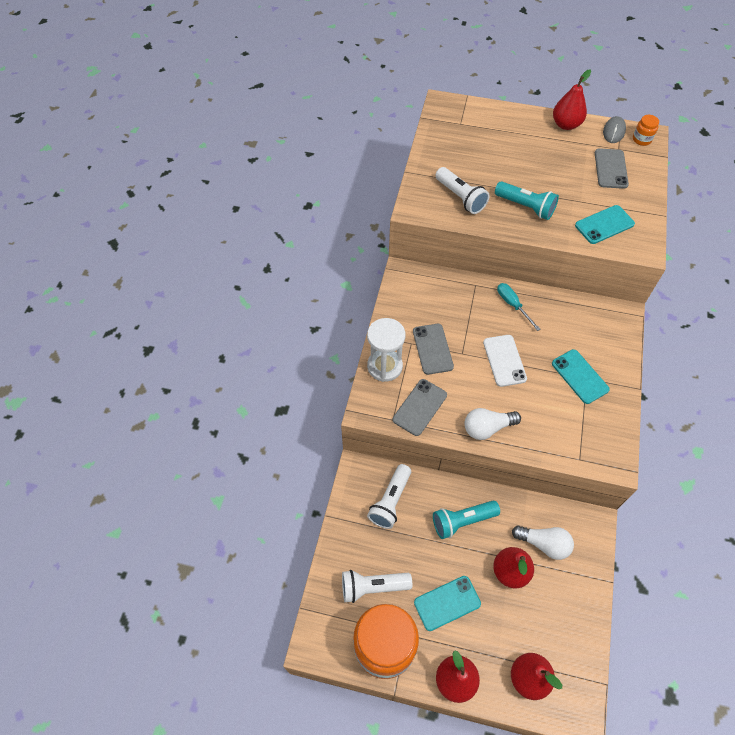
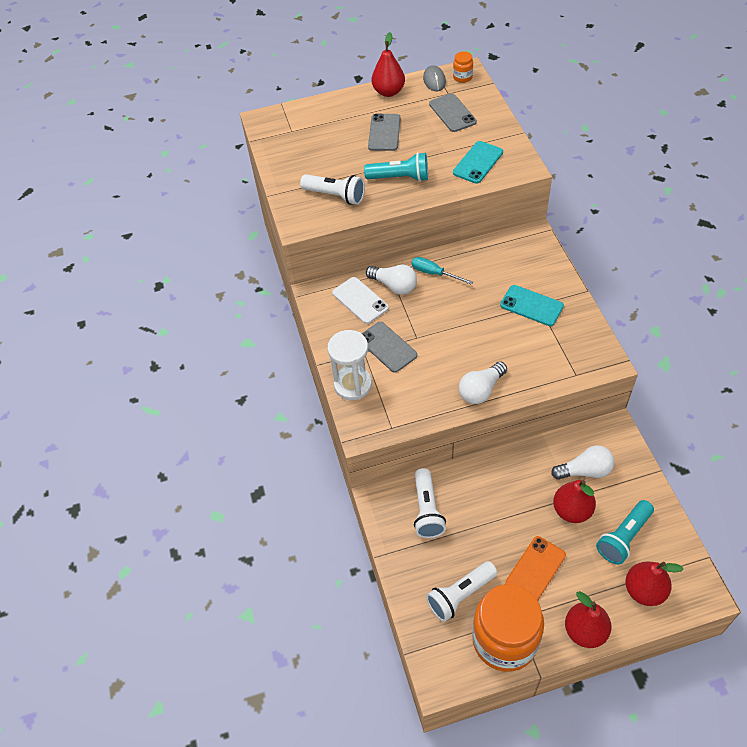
camera: 25 degrees left, 5 degrees down
(420, 407) = (409, 404): grey phone -> grey phone (384, 132)
(447, 603) = (535, 569): turquoise phone -> orange phone
(462, 521) = (503, 491): turquoise flashlight -> turquoise flashlight (623, 537)
(472, 299) = (394, 286): none -> white light bulb
(504, 360) = (458, 325): white phone -> white phone (360, 300)

